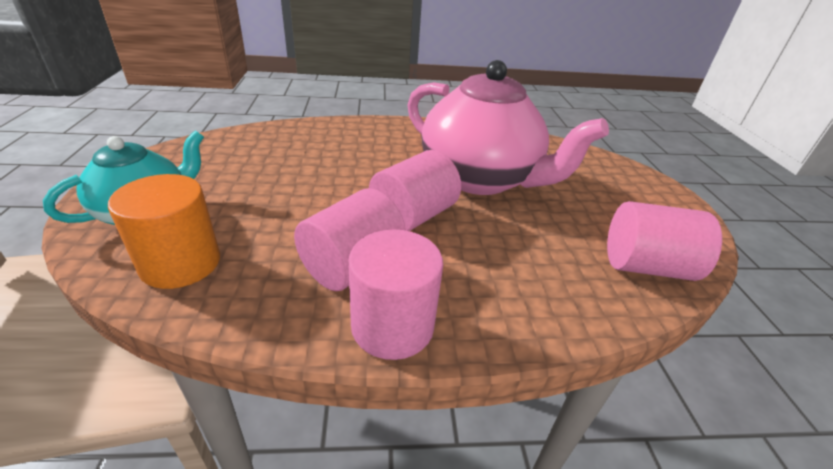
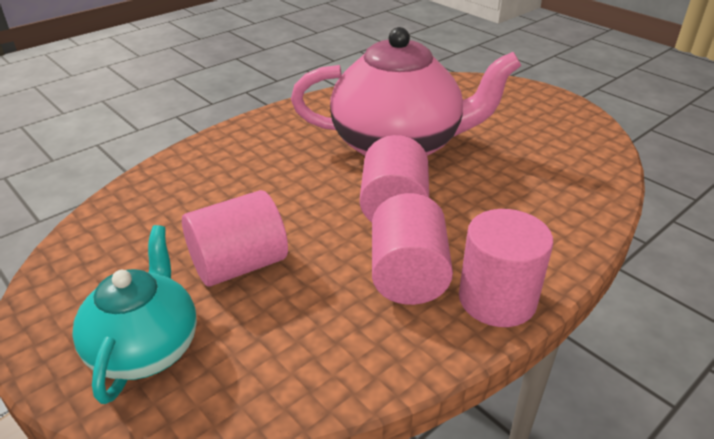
camera: 35 degrees left, 0 degrees up
(180, 263) = (267, 366): orange cylinder -> none
(646, 266) = (583, 159): pink cylinder -> pink cylinder (239, 265)

